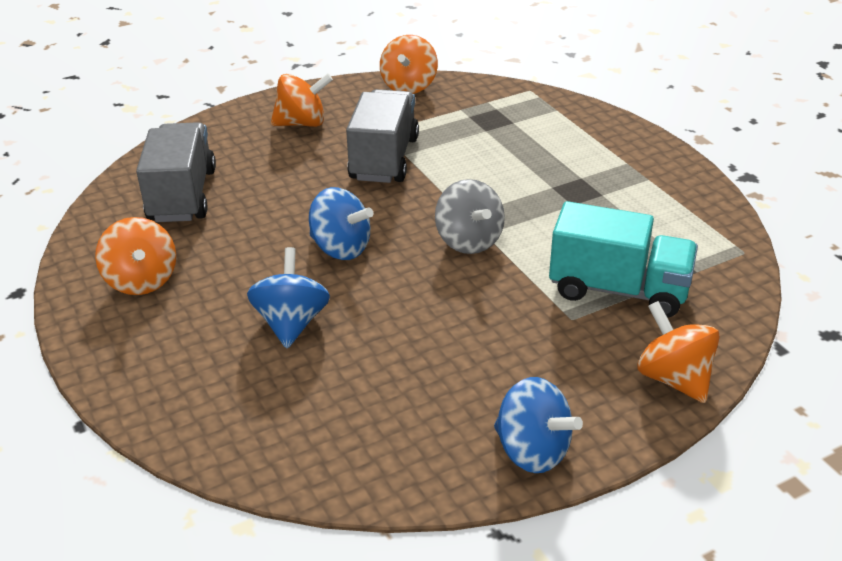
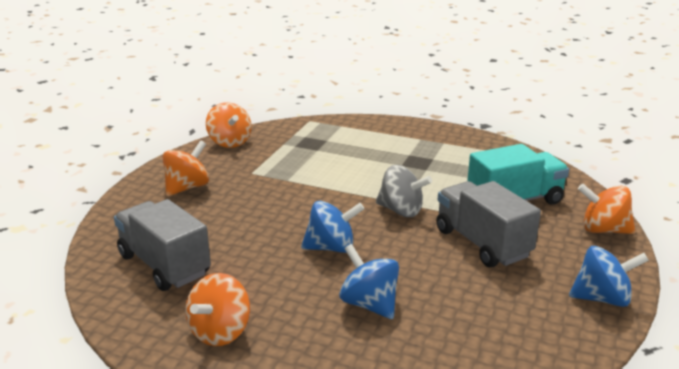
camera: 40 degrees left, 10 degrees down
(141, 281) = (220, 332): orange spinning top -> orange spinning top turned 90 degrees clockwise
(384, 159) = (278, 187): grey truck -> grey truck (482, 243)

